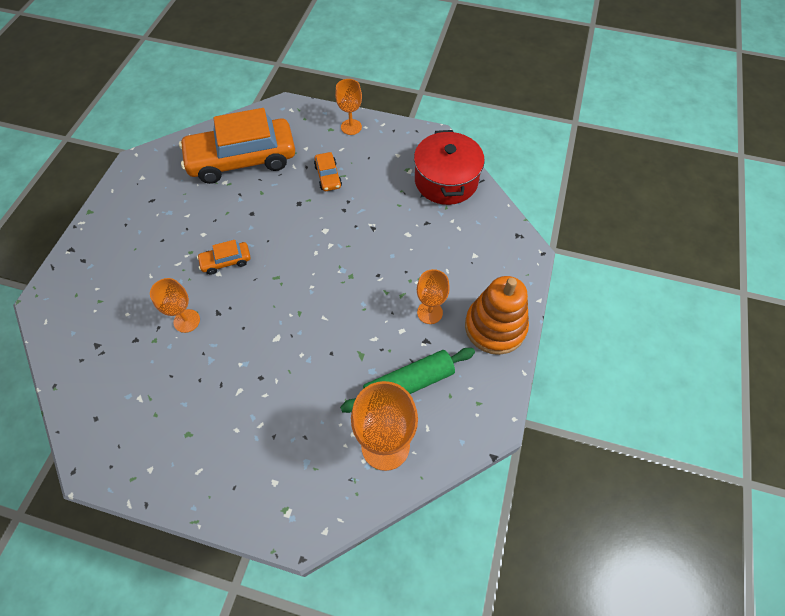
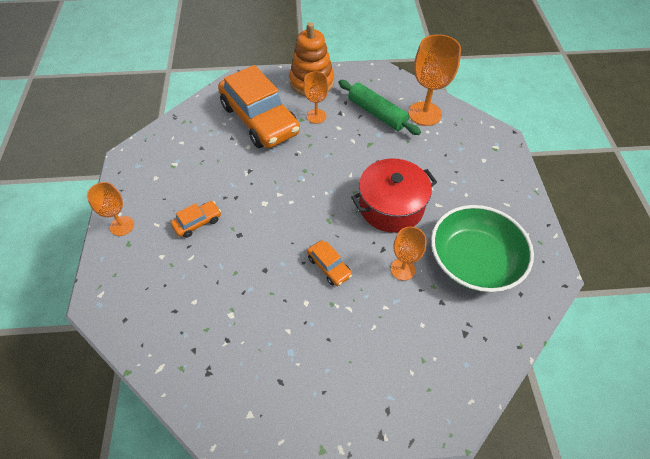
camera: 110 degrees left, 5 degrees down
(155, 392) = (474, 260): none -> green bowl
(242, 159) = (193, 311): orange car -> orange car (260, 119)
(446, 180) = (180, 136): red pot -> red pot (391, 206)

